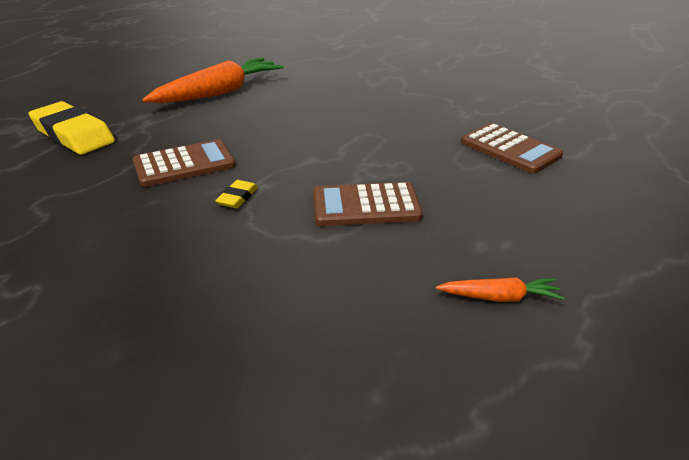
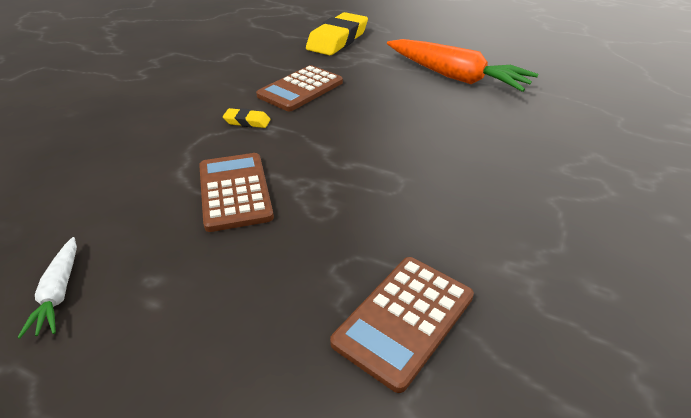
camera: 80 degrees right, 5 degrees up
(184, 164) = (300, 89): brown calculator -> brown calculator turned 75 degrees clockwise
(499, 297) = (59, 292): orange carrot -> white carrot

